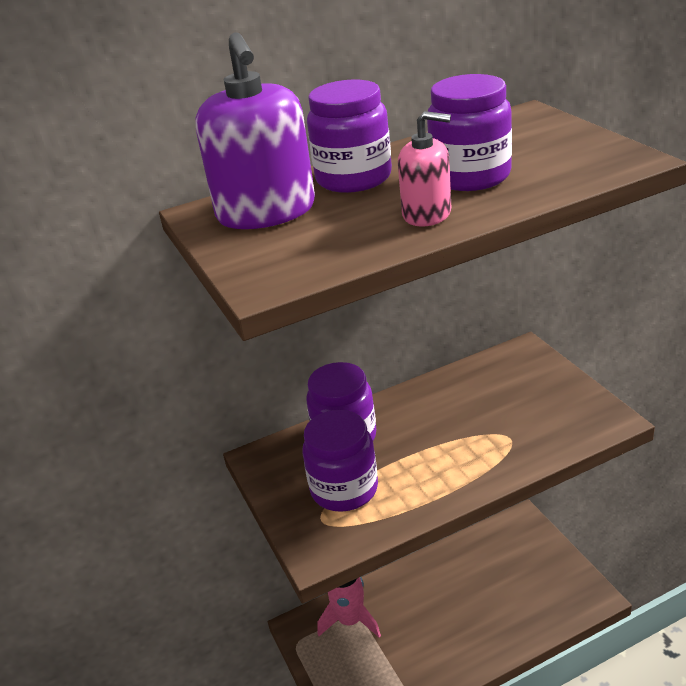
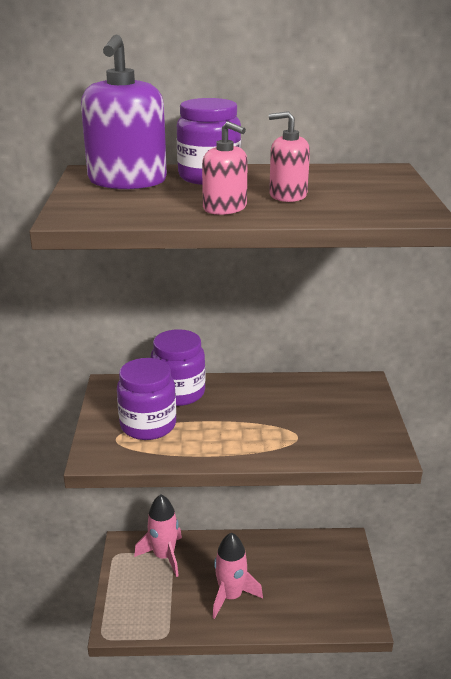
camera: 20 degrees right, 5 degrees down
(449, 632) = (231, 596): none -> pink rocket
(470, 176) = (288, 195): purple jar -> pink soap dispenser

